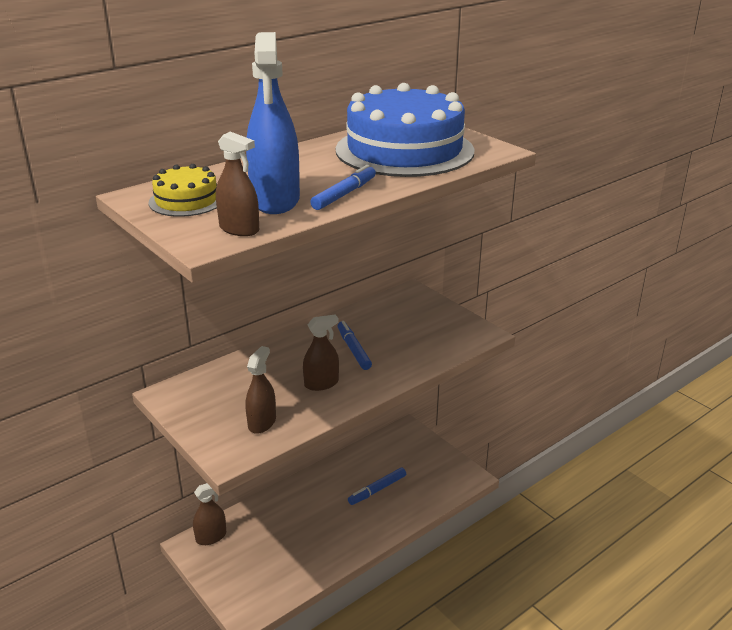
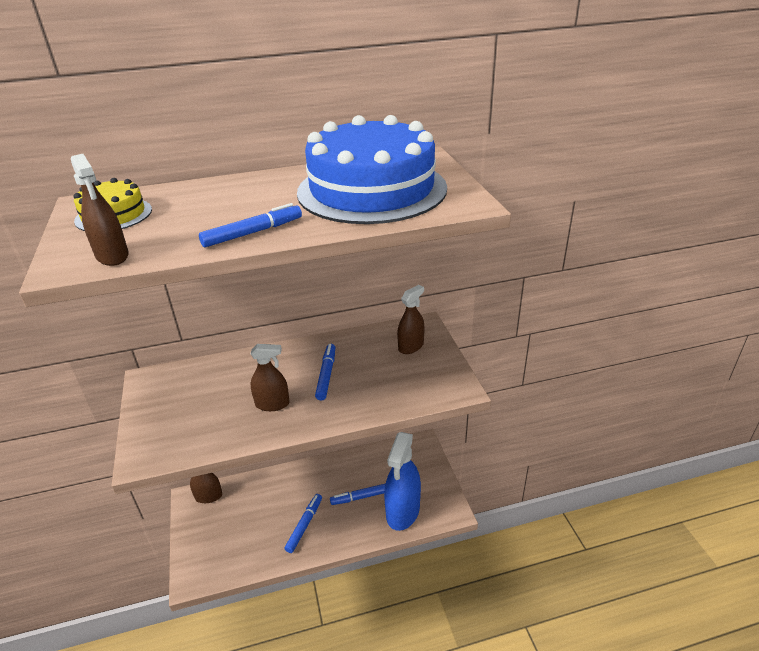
camera: 25 degrees right, 5 degrees up
(262, 423) = (193, 431): brown spray bottle -> brown spray bottle (411, 346)
(275, 200) = (184, 228): blue spray bottle -> blue spray bottle (403, 511)
(335, 530) = (304, 525): none -> blue marker

